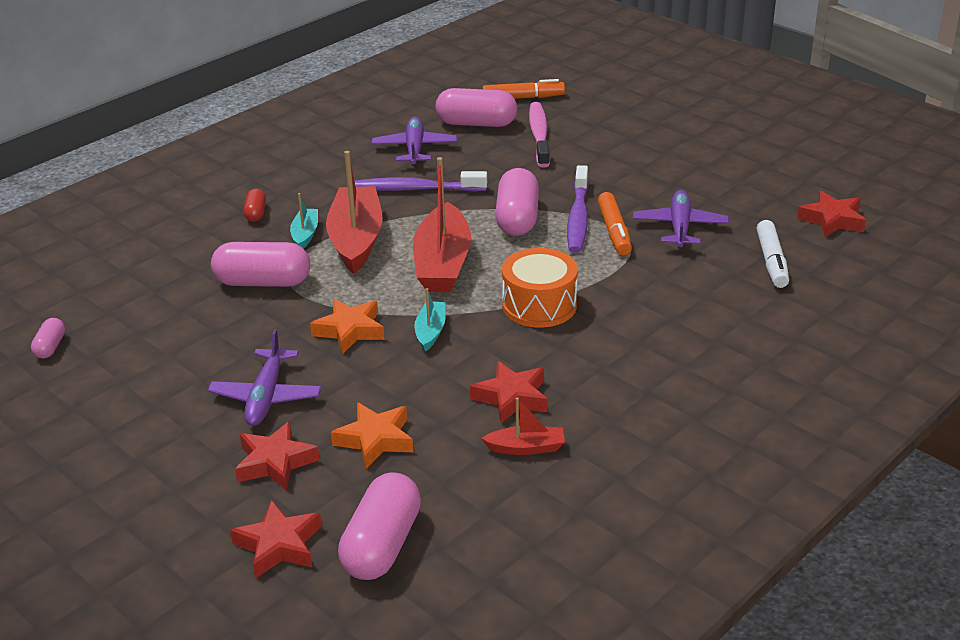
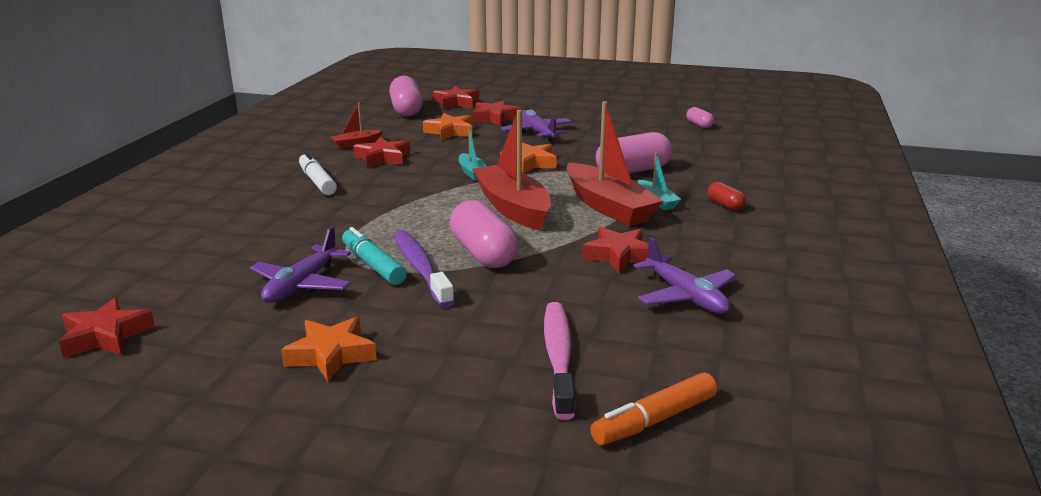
camera: 150 degrees right, 10 degrees down
(415, 189) = (619, 255): purple toothbrush -> red star
(476, 124) = (662, 351): pink capsule -> none
(539, 135) = (559, 357): pink toothbrush -> pink toothbrush turned 150 degrees counterclockwise
(539, 305) = (403, 200): orange drum -> none
(614, 231) = (373, 265): orange marker -> turquoise marker
(677, 169) = (331, 355): none -> orange star
(679, 227) = (302, 285): purple plane -> purple plane turned 45 degrees clockwise
(771, 261) = (189, 275): white marker -> white marker (317, 181)

